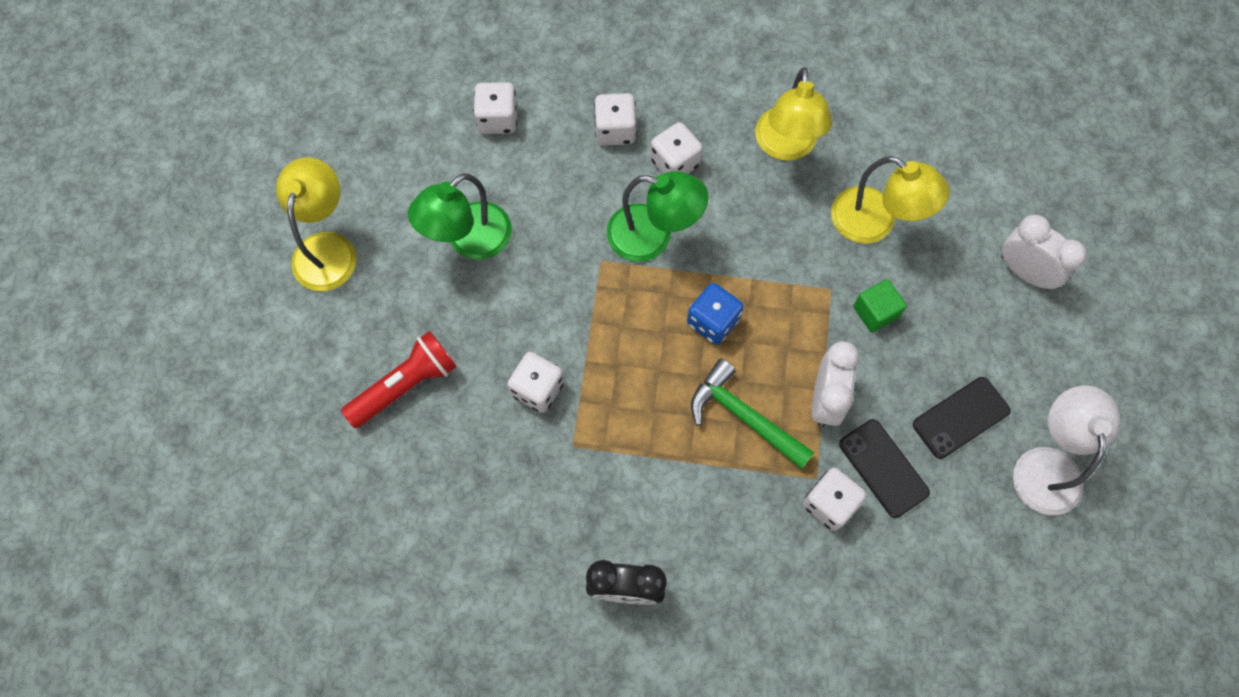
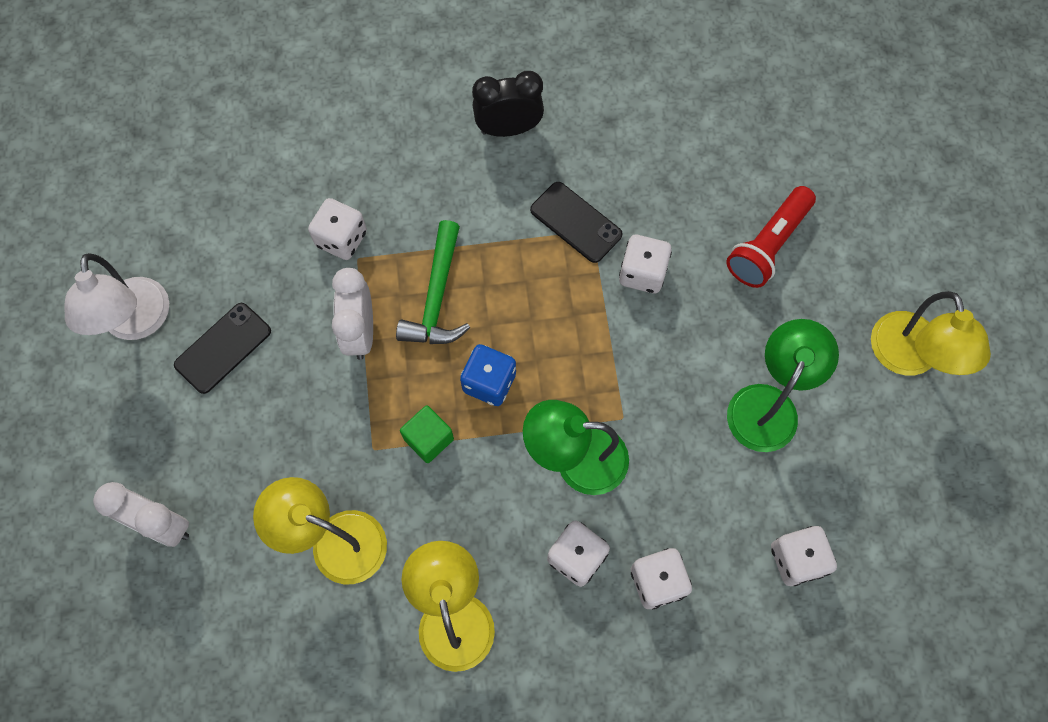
camera: 165 degrees right, 0 degrees up
(744, 416) = (436, 296): green hammer -> green hammer turned 75 degrees clockwise
(875, 312) = (321, 436): green cube -> green cube (428, 439)
(883, 468) = (295, 282): black phone -> black phone (576, 222)

